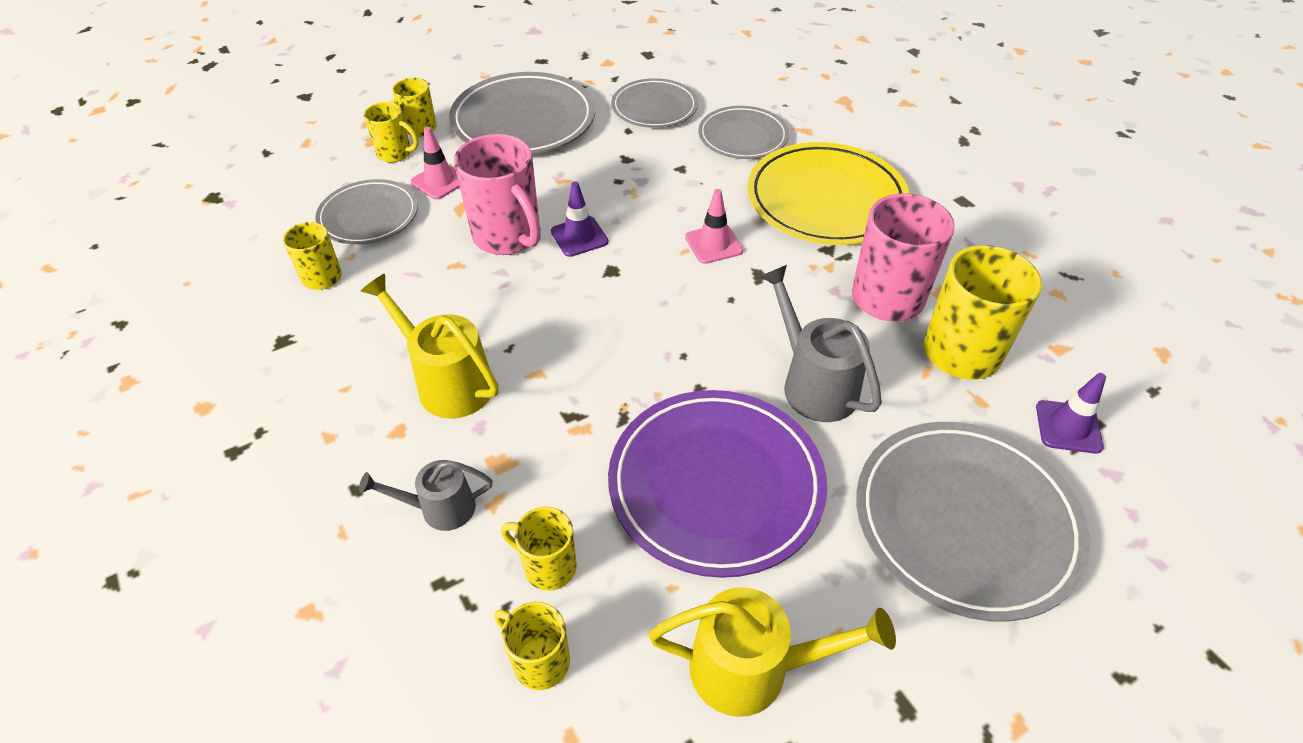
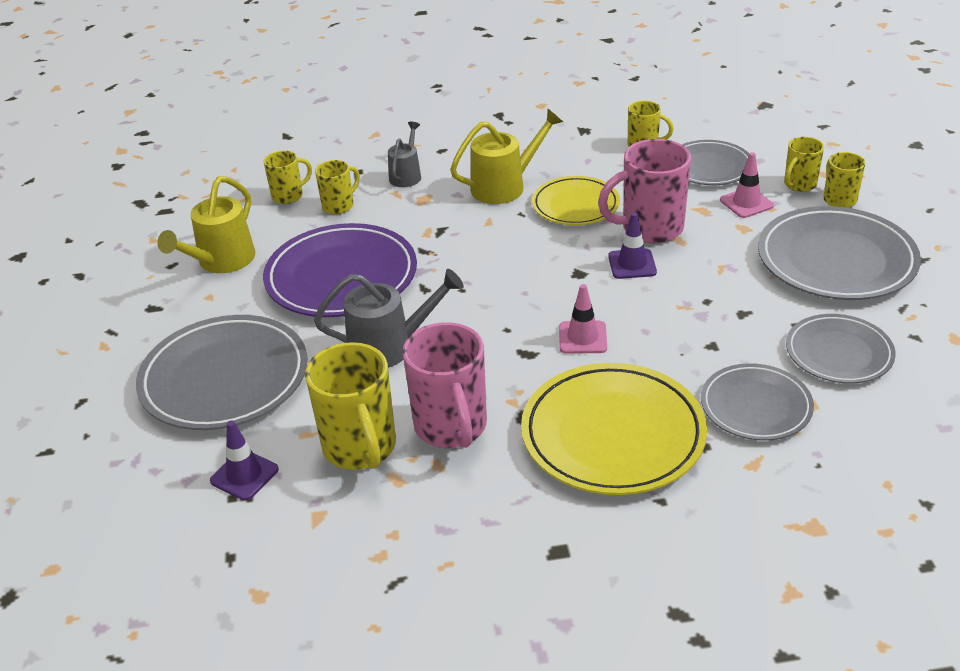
camera: 115 degrees right, 10 degrees down
(477, 304) = (575, 205): none -> yellow plate

